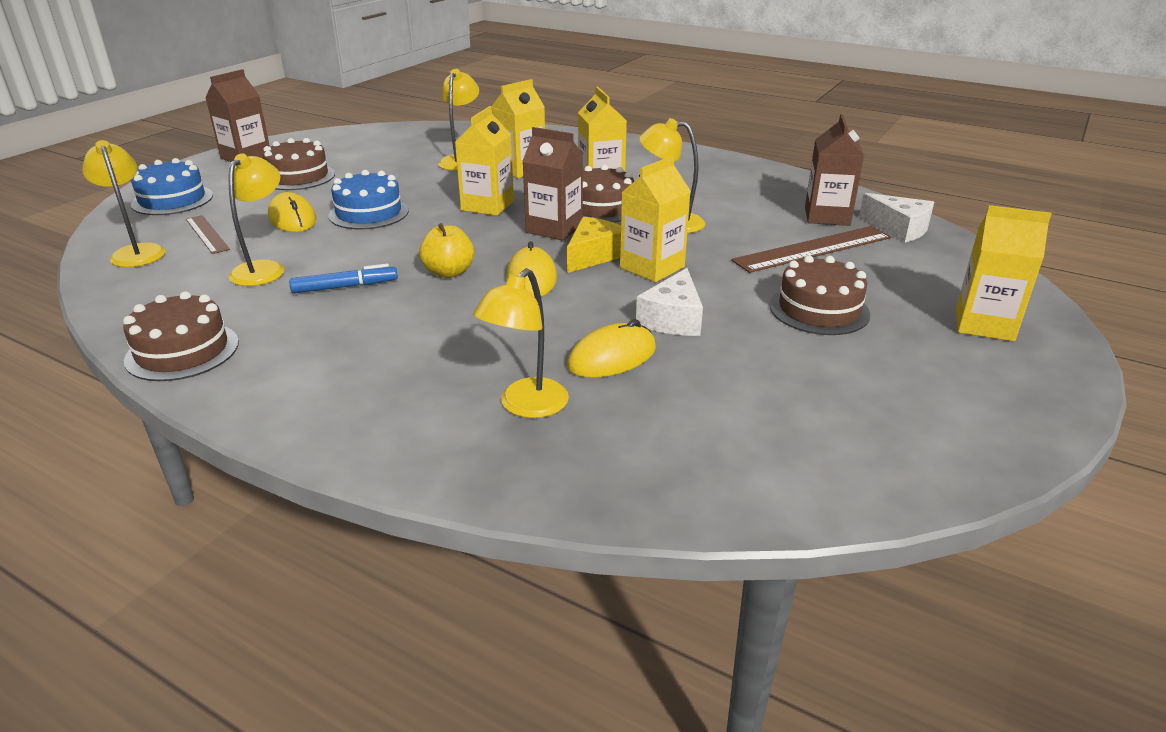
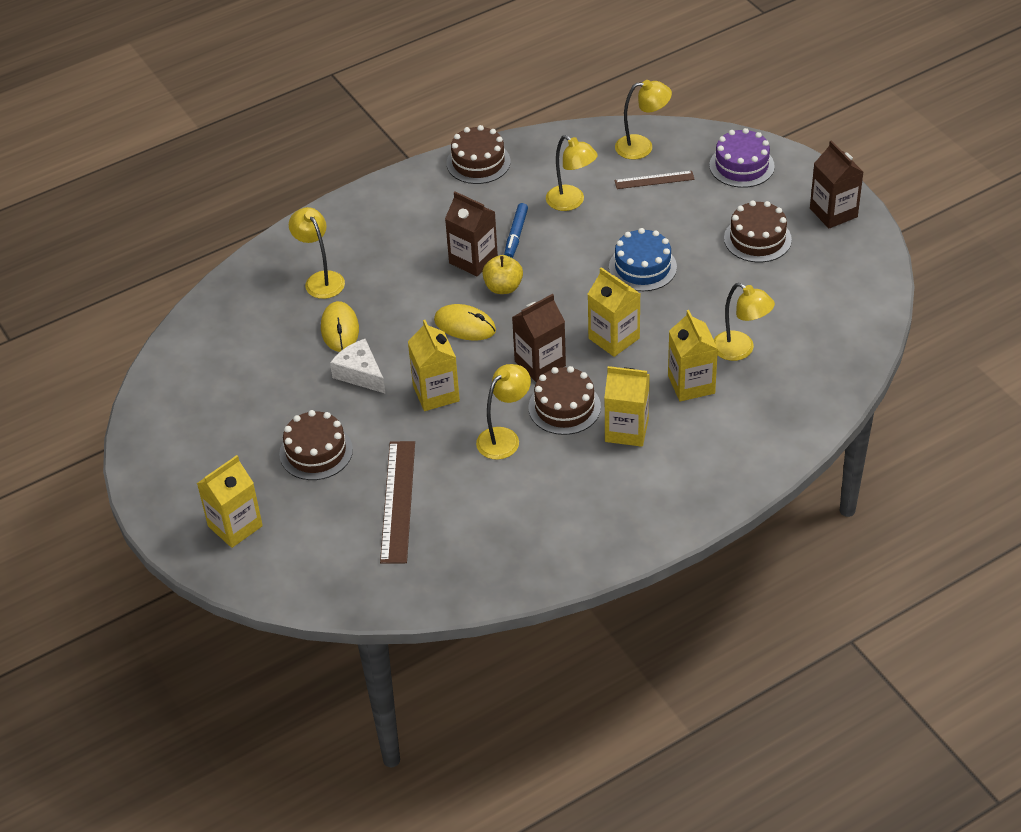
camera: 120 degrees right, 15 degrees up
(172, 200) = (741, 165): blue cake -> purple cake
(292, 218) = (658, 225): yellow mouse -> none
(594, 255) = (477, 370): yellow cheese -> none
(827, 216) = (447, 547): brown carton -> brown carton (473, 260)
(899, 229) = (391, 581): white cheese -> none

